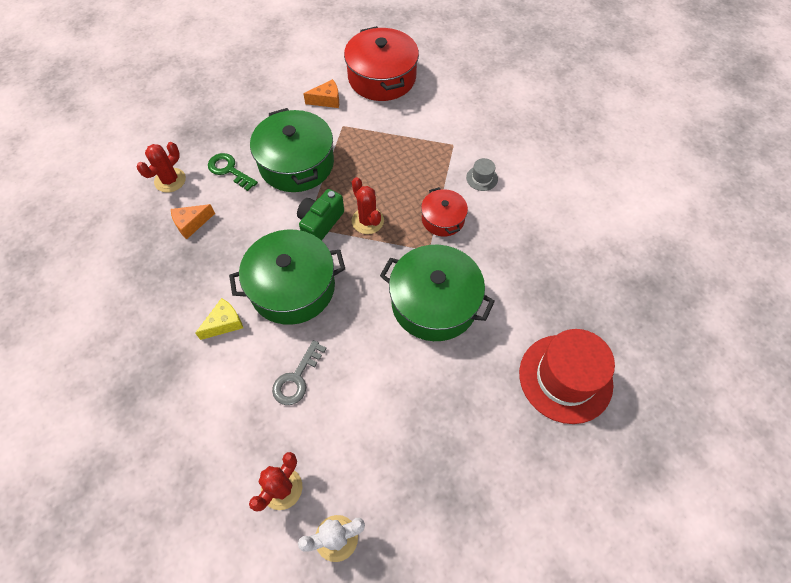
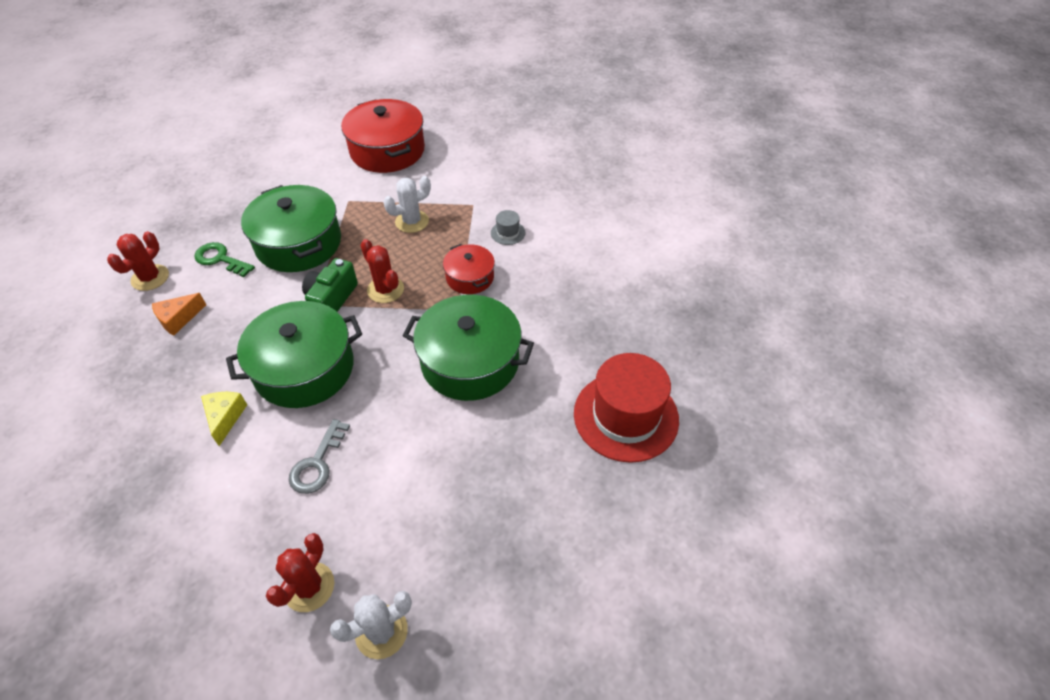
camera: 10 degrees left, 10 degrees down
(224, 323) = (225, 417): yellow cheese -> yellow cheese turned 45 degrees counterclockwise
(327, 100) = (328, 178): orange cheese -> none
(397, 155) = (412, 221): none -> white cactus

